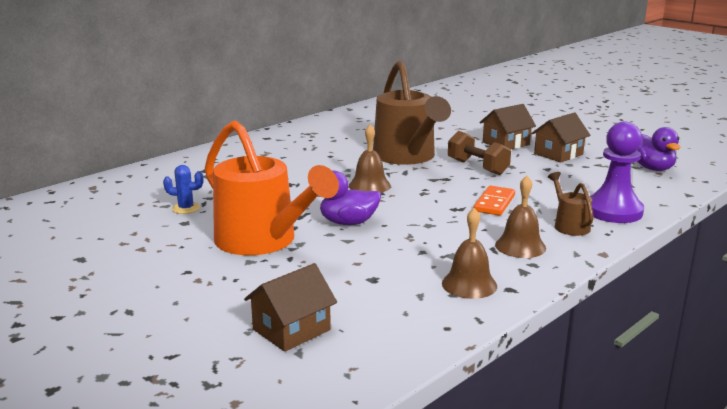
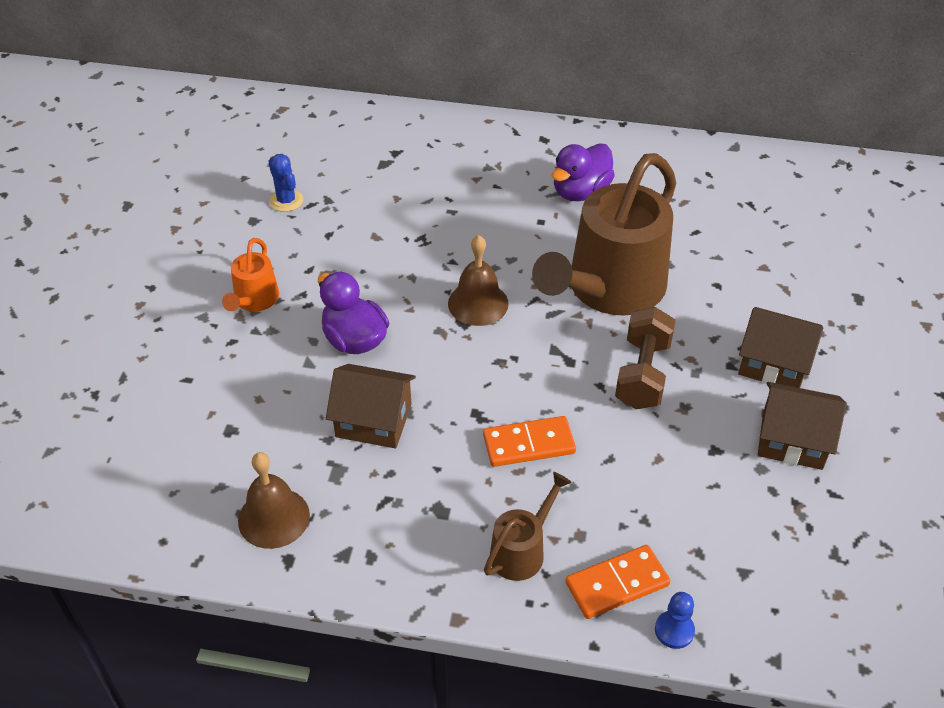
camera: 55 degrees right, 25 degrees up
(263, 241) = (254, 301): orange watering can -> orange watering can, size x0.45
(291, 330) = (86, 423): brown house -> brown house (373, 420)
(520, 246) = (413, 524): brown bell -> none
(613, 211) = (617, 584): purple pawn -> orange domino
(653, 168) = (851, 579): purple duck -> purple duck (580, 192)
(654, 208) = (674, 630): none -> blue pawn

